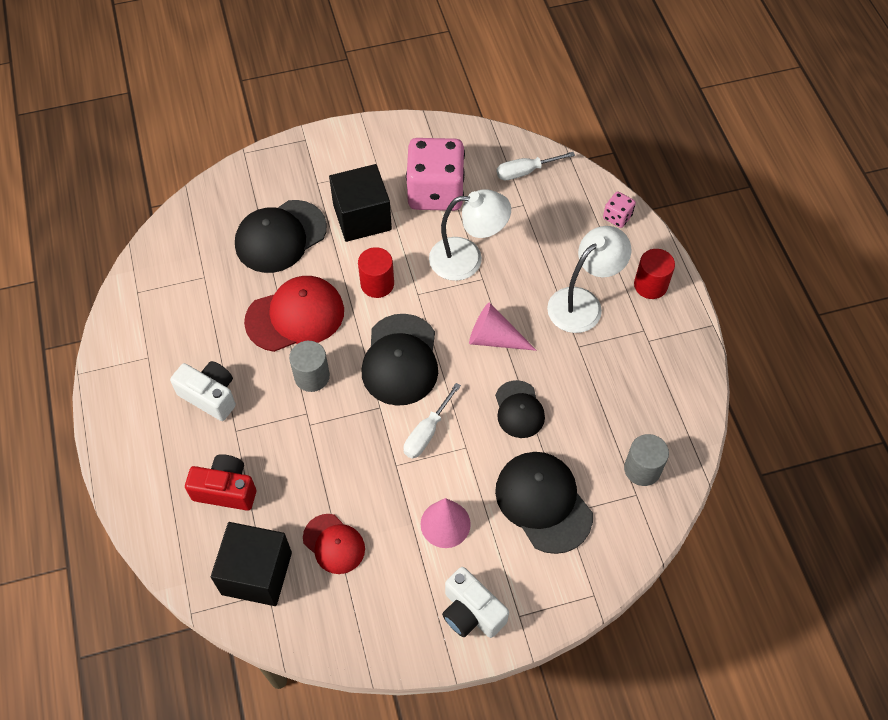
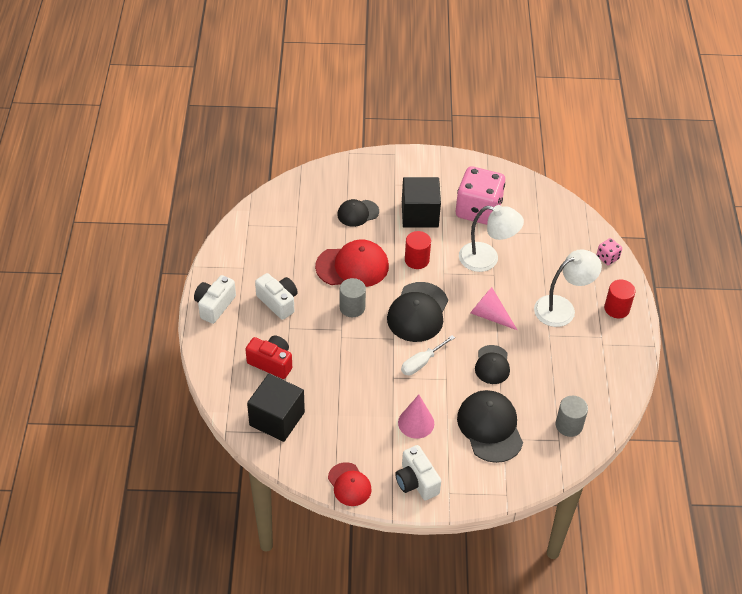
camera: 15 degrees right, 10 degrees down
(123, 425) = (214, 305): none -> white camera
(280, 236) = (358, 213): black cap -> black cap, size x0.60
(334, 544) = (335, 415): red cap -> red cap (349, 484)
(525, 171) = (549, 212): white screwdriver -> none

